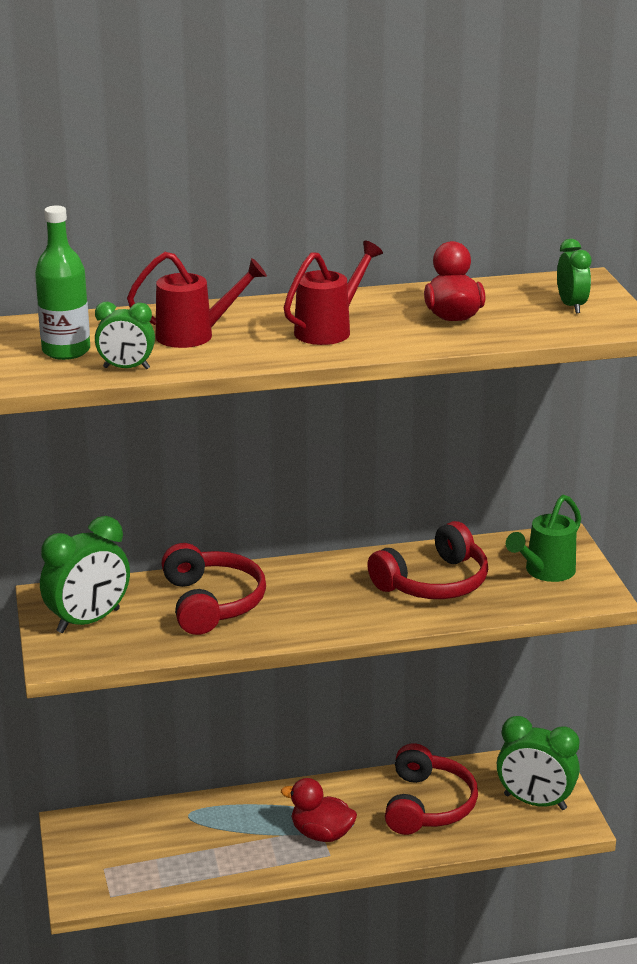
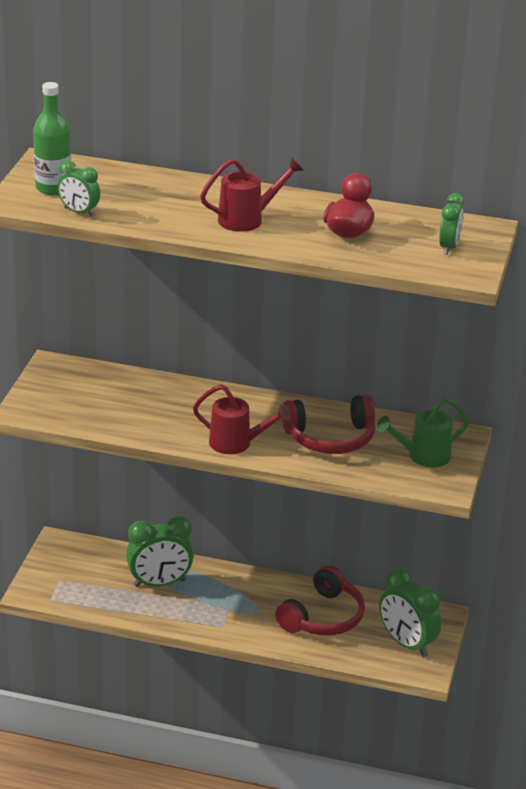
camera: 25 degrees right, 5 degrees up
(88, 621) = (64, 390): green clock -> green clock (159, 583)
(194, 335) = (150, 199): red watering can -> red watering can (236, 444)
(211, 603) = (157, 403): red headphones -> none
(321, 834) = (228, 610): red duck -> none

